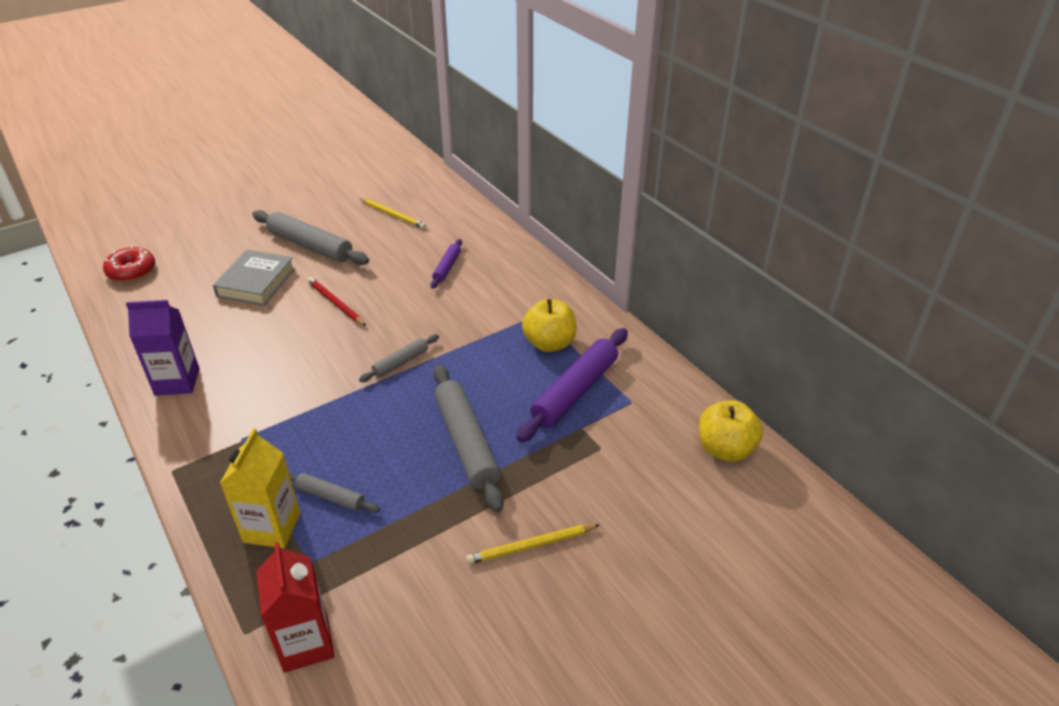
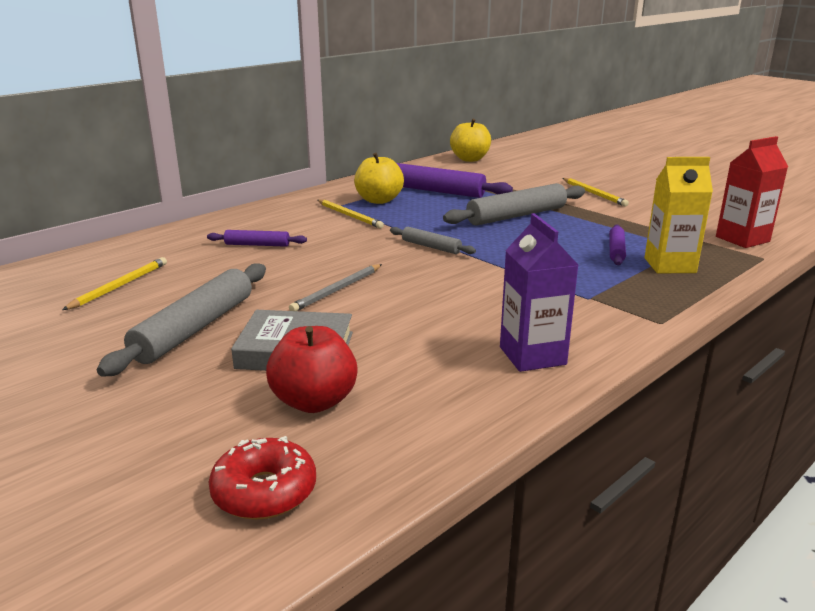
camera: 100 degrees left, 15 degrees down
(193, 287) = (314, 401): none -> red apple
(330, 497) = (616, 250): grey rolling pin -> purple rolling pin
(335, 303) = (337, 290): red pencil -> grey pencil
(505, 320) = (349, 216): none -> yellow pencil

